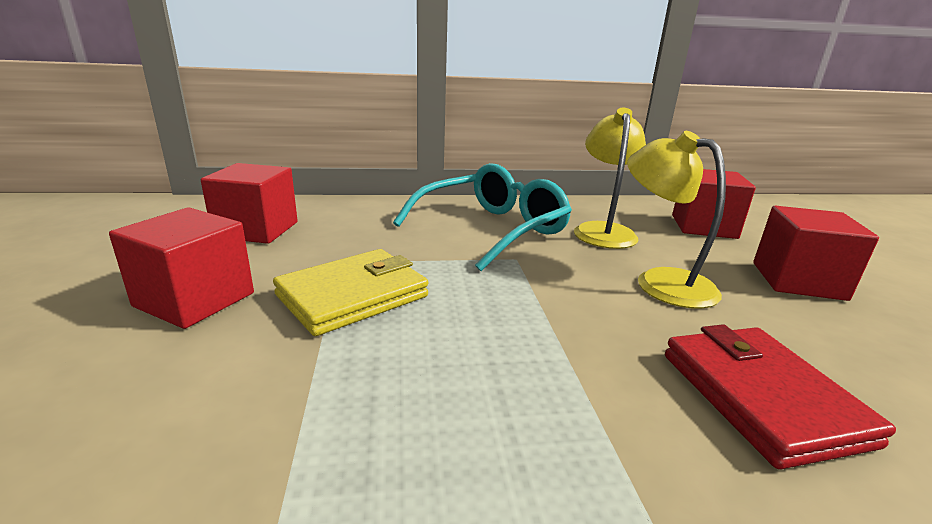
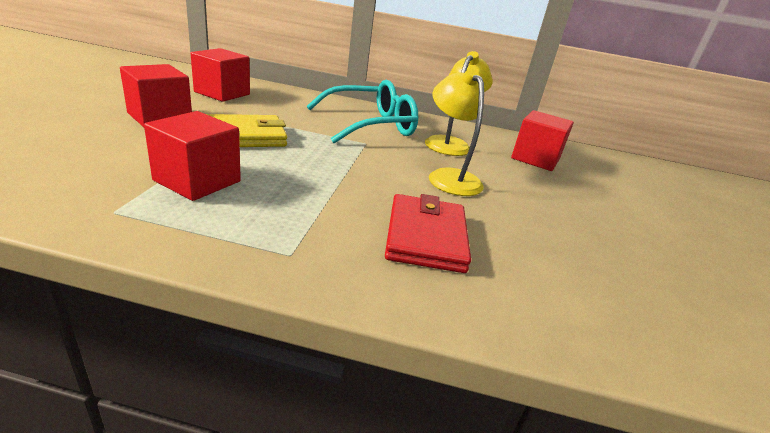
camera: 15 degrees right, 5 degrees up
(798, 281) = (556, 202): red cube -> red cube (197, 181)

